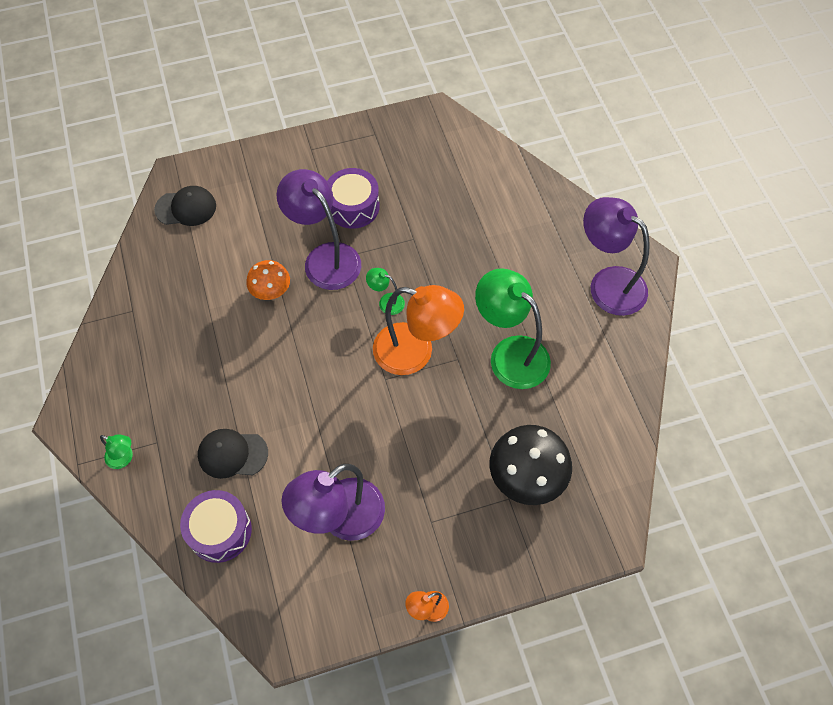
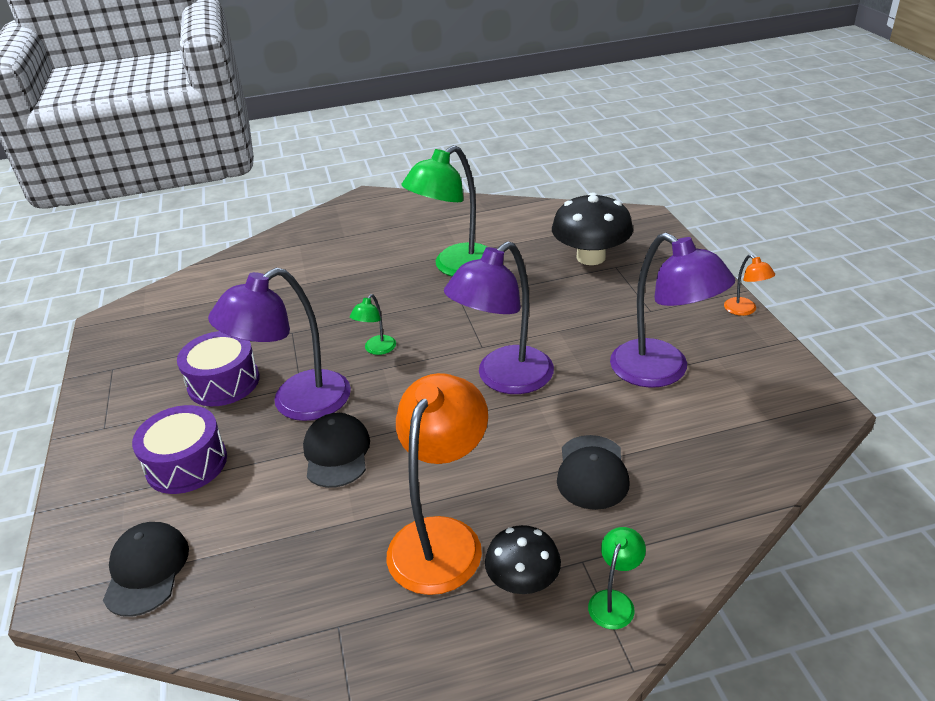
camera: 85 degrees left, 25 degrees down
(147, 407) = (523, 581): none -> black mushroom
(220, 531) = (704, 475): purple drum -> purple drum (186, 463)
(270, 290) = (336, 453): orange mushroom -> black cap
(415, 352) = (449, 326): orange lamp -> orange lamp (442, 538)
(608, 283) = (383, 216): purple lamp -> purple lamp (504, 379)

